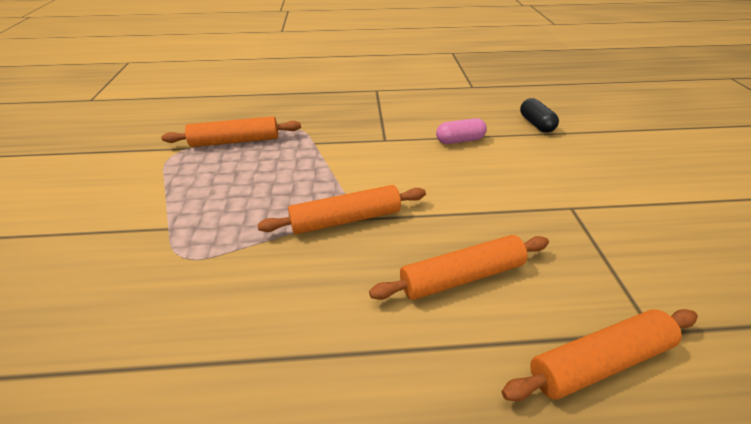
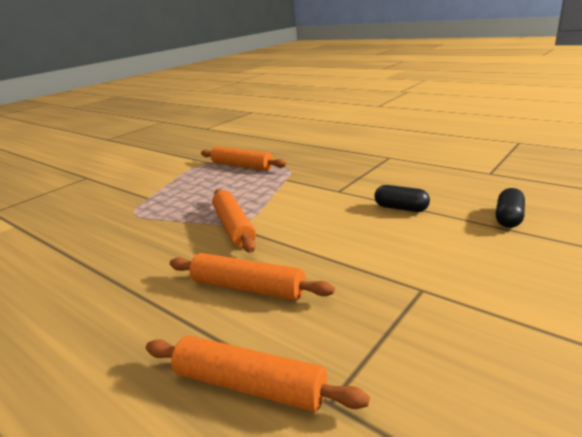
camera: 45 degrees right, 15 degrees down
(345, 219) = (234, 227): orange rolling pin -> orange rolling pin turned 45 degrees clockwise
(459, 140) = (401, 208): pink capsule -> black capsule

